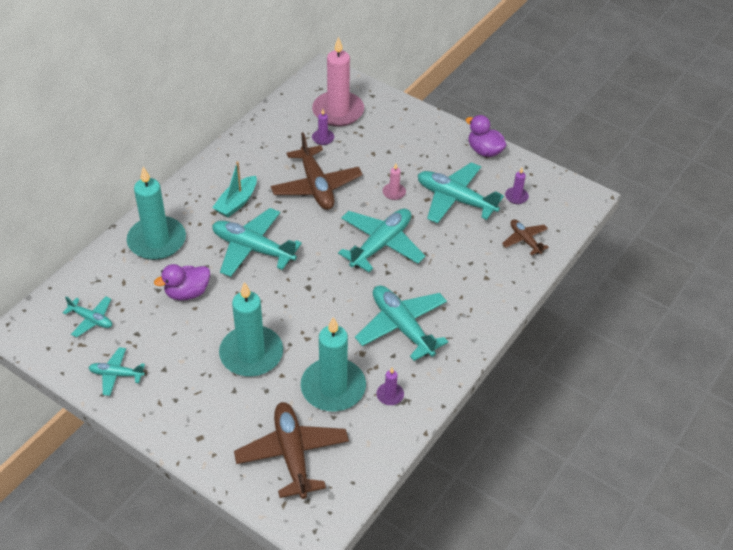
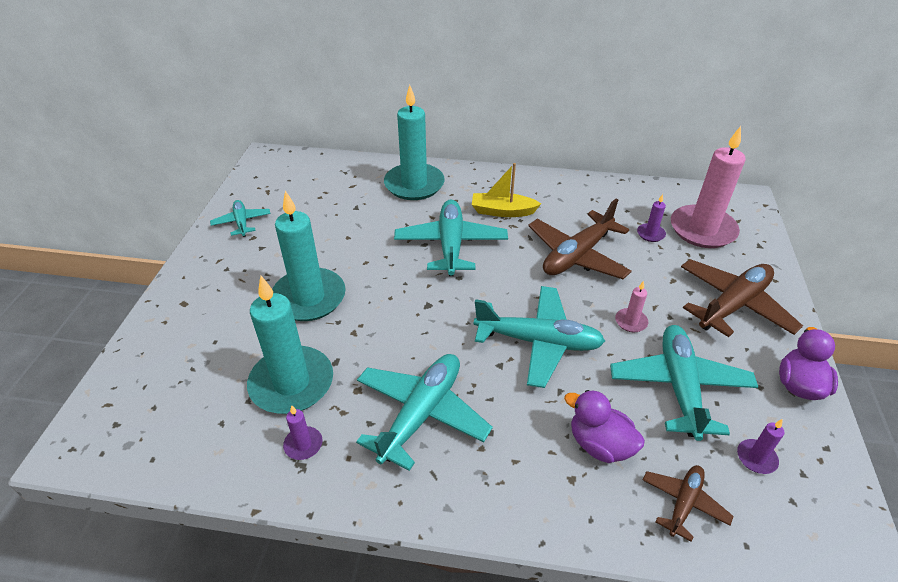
camera: 65 degrees right, 5 degrees down
(91, 319) = (298, 185): turquoise plane -> none
(187, 293) = (363, 225): purple duck -> purple duck (599, 444)
(236, 202) = (502, 211): turquoise boat -> yellow boat
(292, 454) = (180, 384): brown plane -> brown plane (733, 305)

